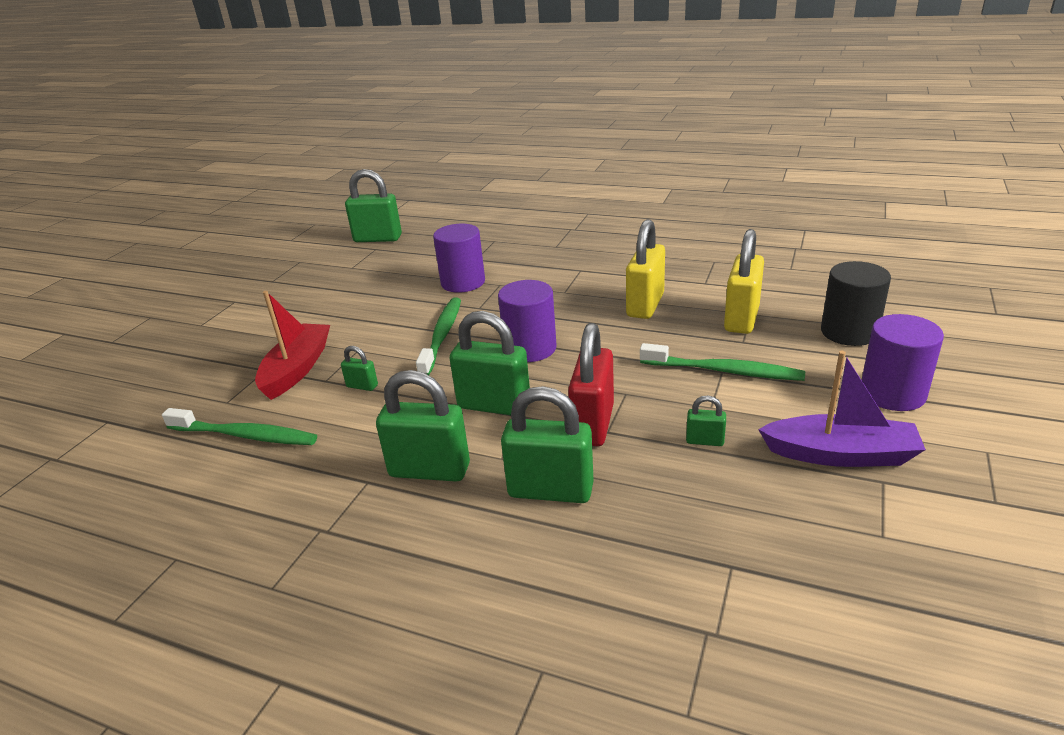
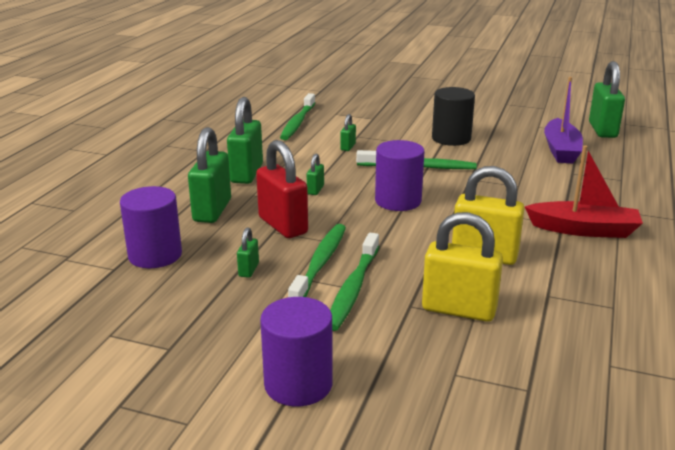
camera: 85 degrees right, 5 degrees down
(297, 369) = (372, 126): red boat -> red boat (584, 229)
(463, 282) = (518, 170): purple cylinder -> purple cylinder (155, 255)
(494, 405) = (315, 190): green padlock -> green padlock, size x0.47
(593, 424) = (283, 225): red padlock -> red padlock turned 45 degrees clockwise
(679, 392) = (320, 263): none -> green toothbrush
(841, 454) = (211, 332): purple boat -> purple boat (561, 150)
(849, 332) = (431, 380): black cylinder -> black cylinder (451, 138)

